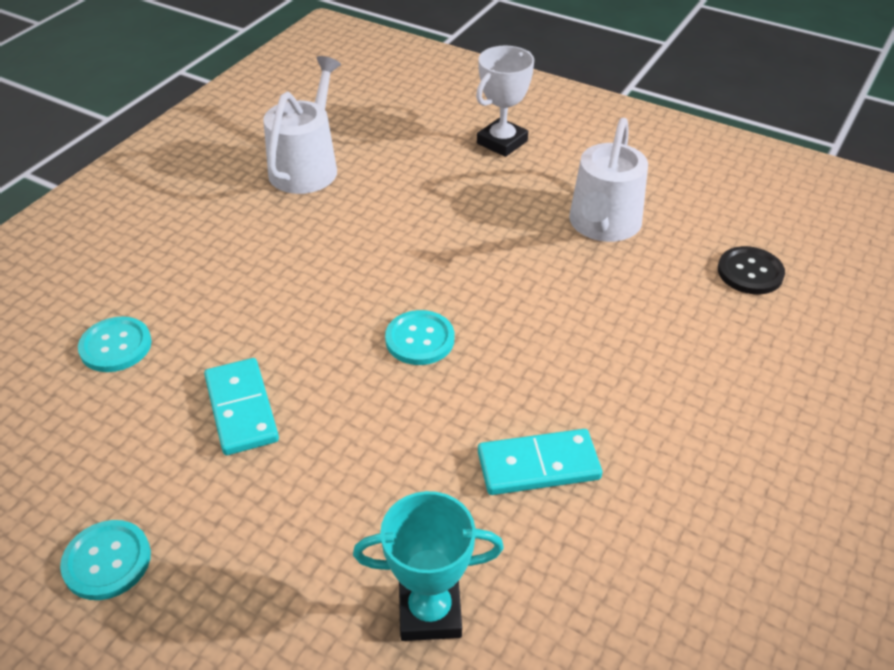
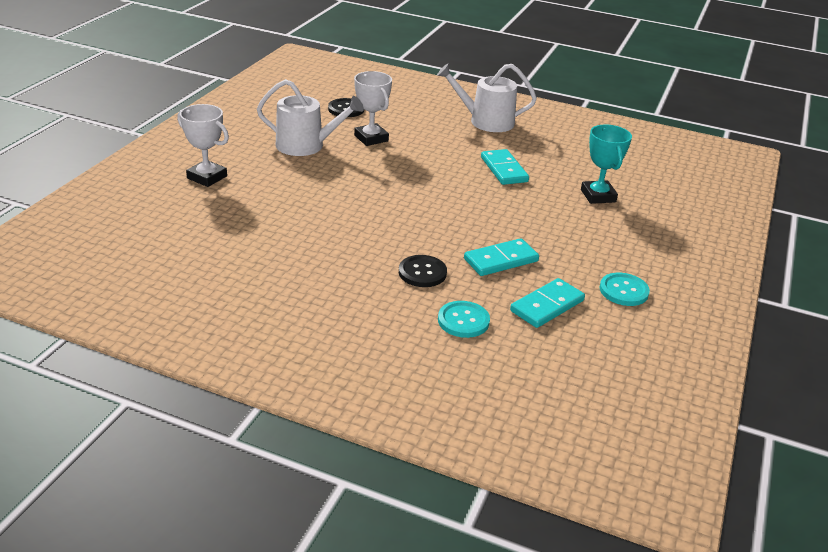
camera: 100 degrees left, 10 degrees down
(110, 444) = (547, 306): none -> turquoise domino
(235, 318) = (422, 272): none -> black button
(306, 167) = (235, 260): white watering can -> white watering can (486, 121)
(420, 339) = (424, 203): turquoise button -> none
(641, 296) = (371, 138): none -> white trophy

